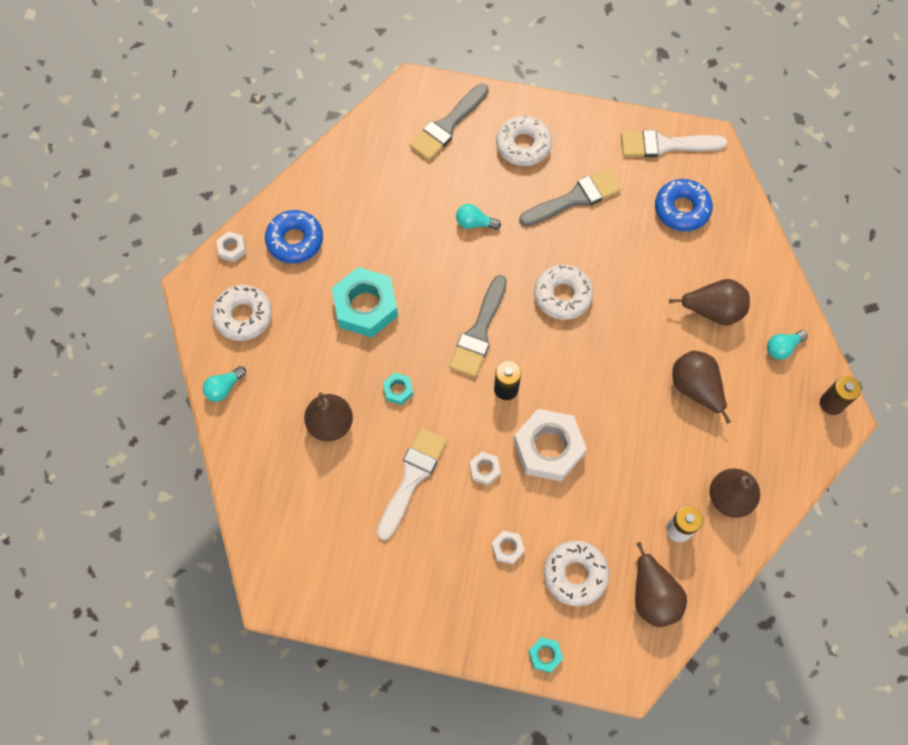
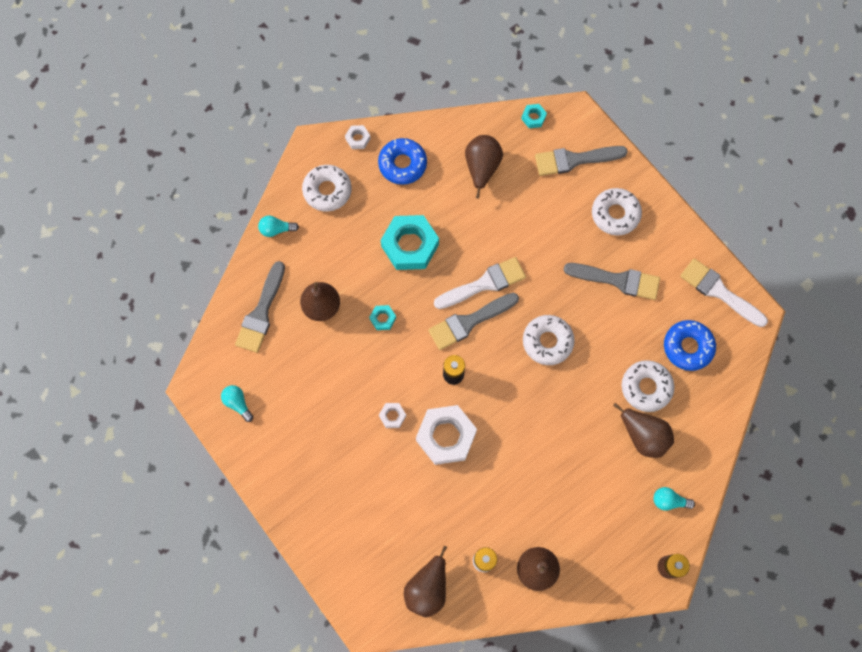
camera: 40 degrees right, 5 degrees up
(276, 475) = (261, 312): none -> grey brush
(412, 477) = (342, 383): white brush -> white brush (484, 283)
(474, 223) = (532, 244): turquoise light bulb -> turquoise light bulb (238, 403)
(507, 548) = (362, 478): white nut -> none
(545, 655) = (326, 565): turquoise nut -> turquoise nut (533, 117)
(575, 574) = (390, 531): white donut -> white donut (646, 387)
(695, 388) = (581, 478): brown pear -> brown pear (482, 168)

